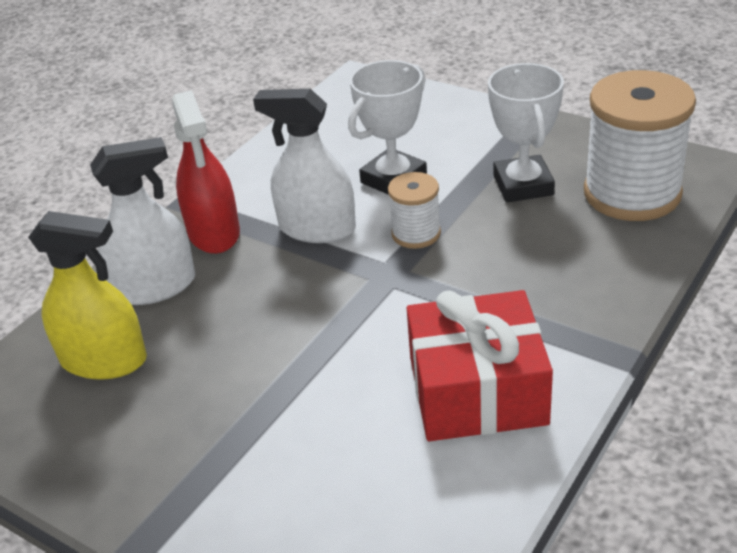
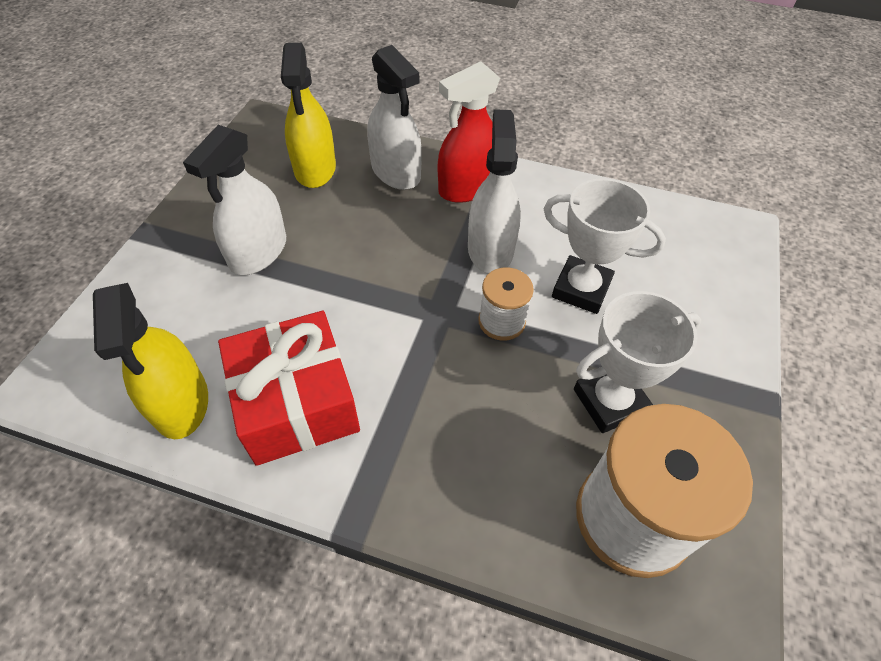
camera: 70 degrees right, 15 degrees up
(235, 421) = (258, 252): none -> white spray bottle
(453, 494) = (181, 402): none -> yellow spray bottle

